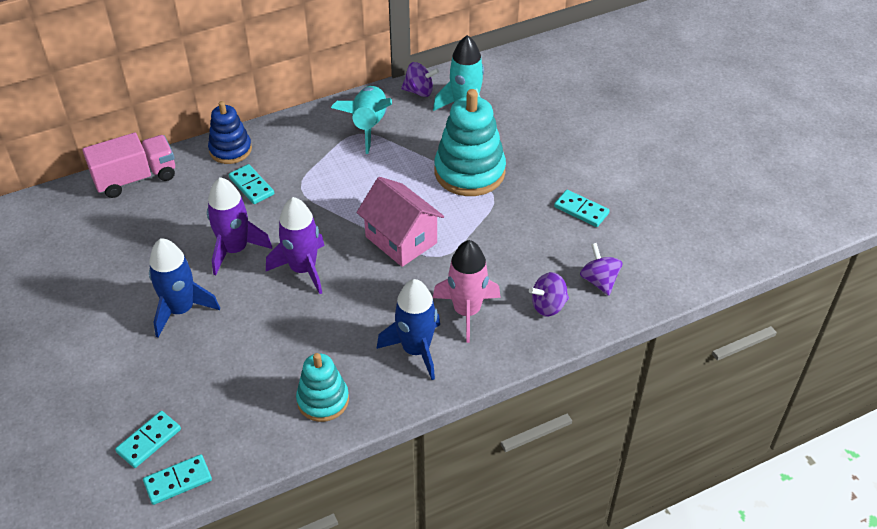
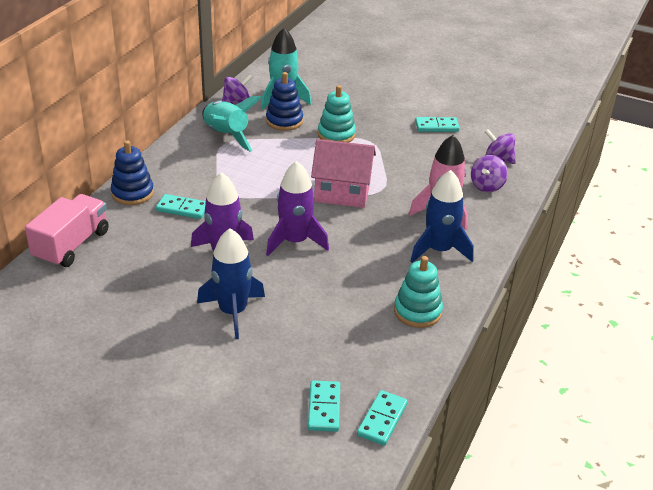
camera: 40 degrees left, 10 degrees down
(438, 133) = (284, 121): none -> blue stacking toy
(469, 172) = (336, 134): turquoise stacking toy -> turquoise stacking toy, size x0.61

